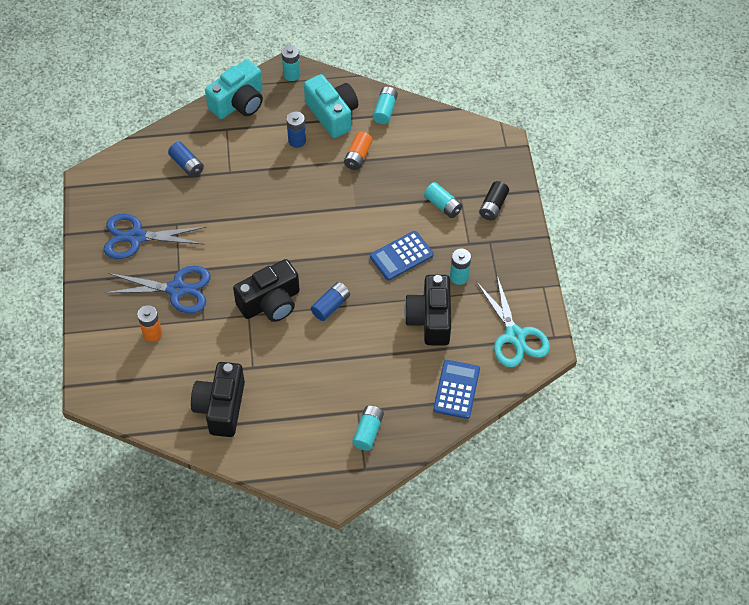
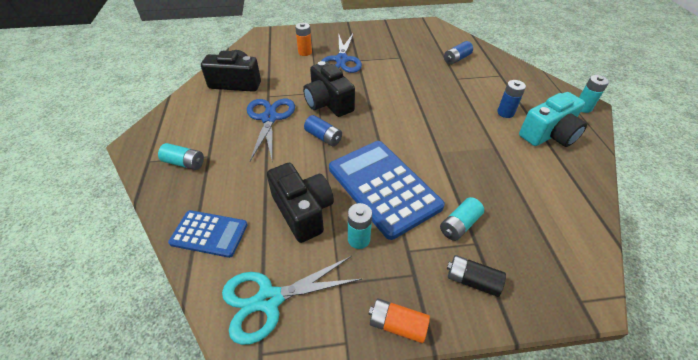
camera: 90 degrees right, 10 degrees down
(136, 237) = (385, 42): blue scissors -> blue scissors (269, 118)
(239, 102) = (532, 80): turquoise camera -> none
(358, 156) = (503, 153): orange battery -> orange battery (397, 325)
(385, 110) = (576, 173): turquoise battery -> none
(401, 256) = (383, 187): blue calculator -> blue calculator, size x1.80
(430, 319) = (303, 211): black camera -> black camera turned 60 degrees clockwise

